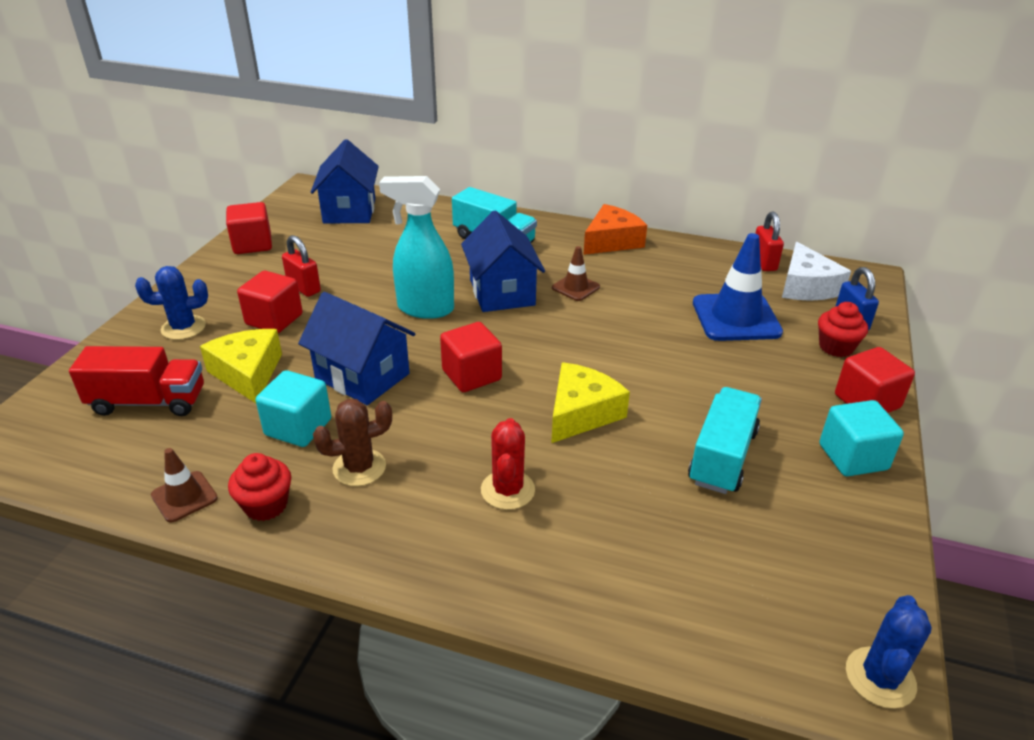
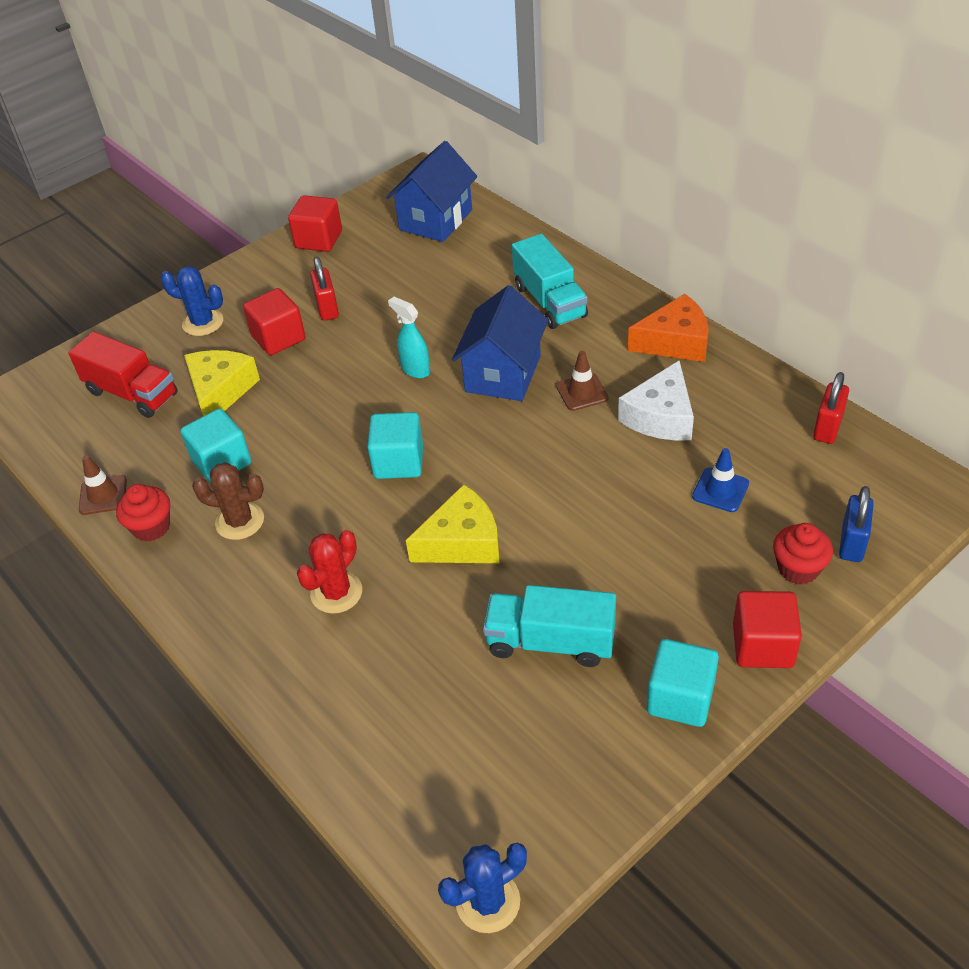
camera: 35 degrees right, 10 degrees up
(362, 376) = (307, 428): blue house -> none
(425, 309) = (415, 370): turquoise spray bottle -> turquoise spray bottle, size x0.56
(471, 375) = (398, 462): red cube -> turquoise cube
(722, 457) = (550, 642): turquoise truck -> turquoise truck turned 135 degrees counterclockwise
(736, 318) = (720, 490): blue traffic cone -> blue traffic cone, size x0.52
(806, 286) = (846, 478): white cheese -> white cheese (661, 416)

